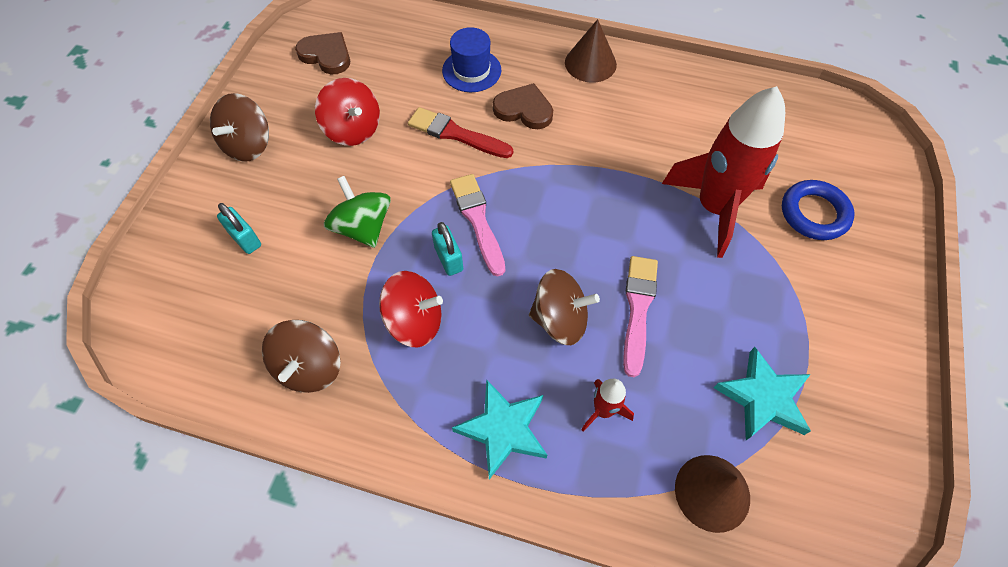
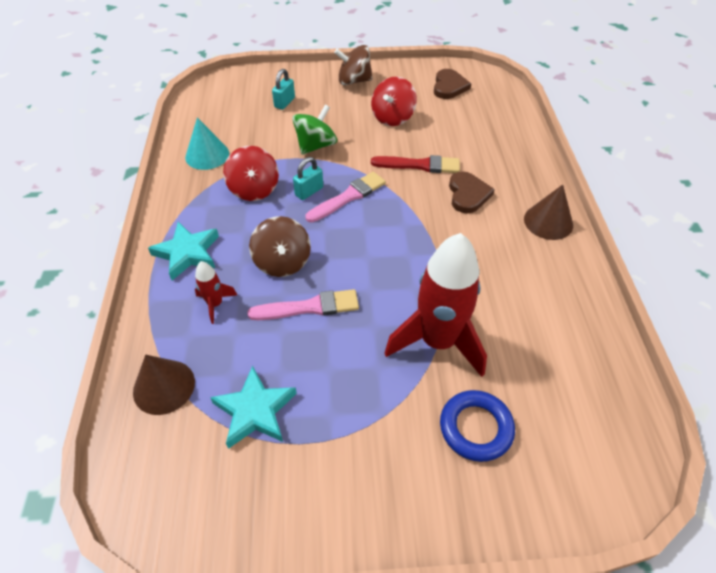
camera: 70 degrees right, 10 degrees down
(310, 367) = (207, 155): brown spinning top -> turquoise cone
(456, 134) = (419, 165): red brush -> red brush turned 90 degrees clockwise
(471, 70) = (487, 156): blue hat -> none

